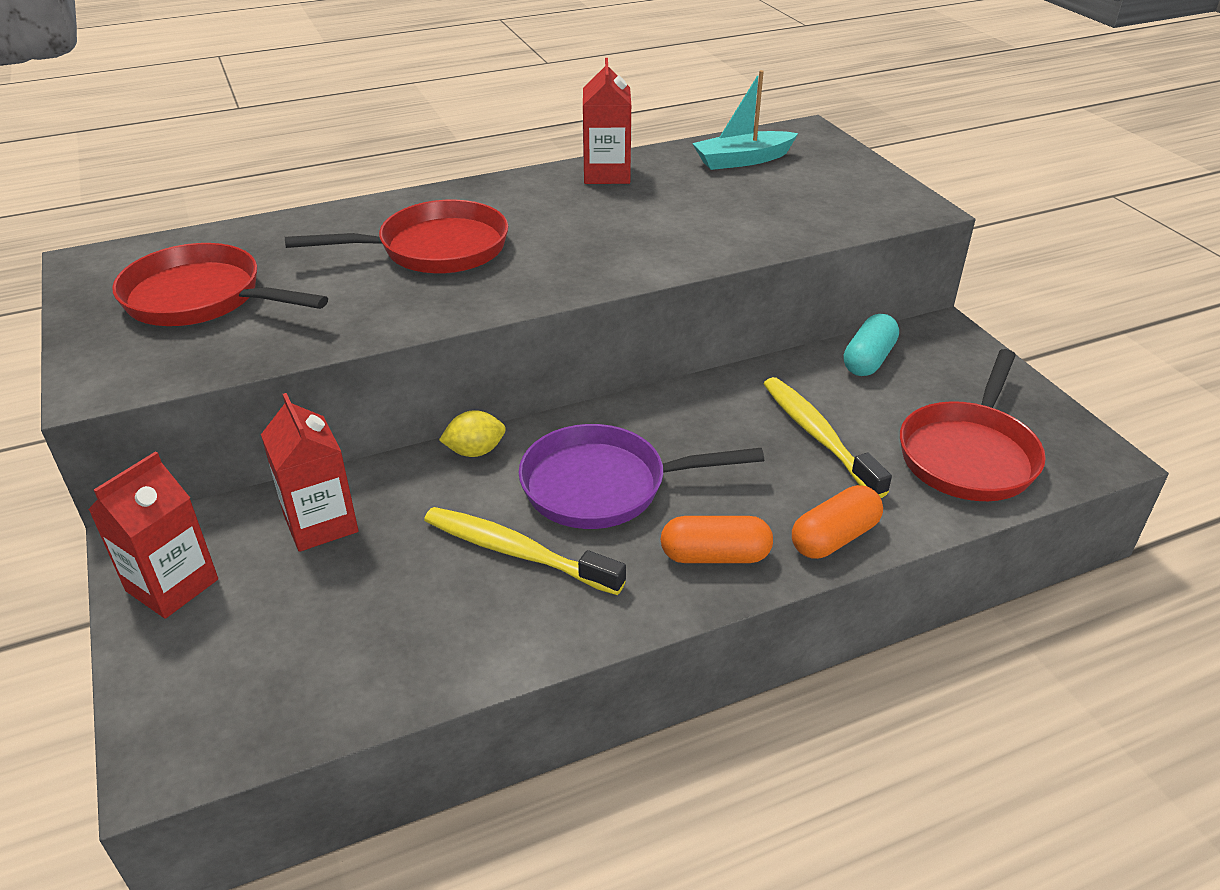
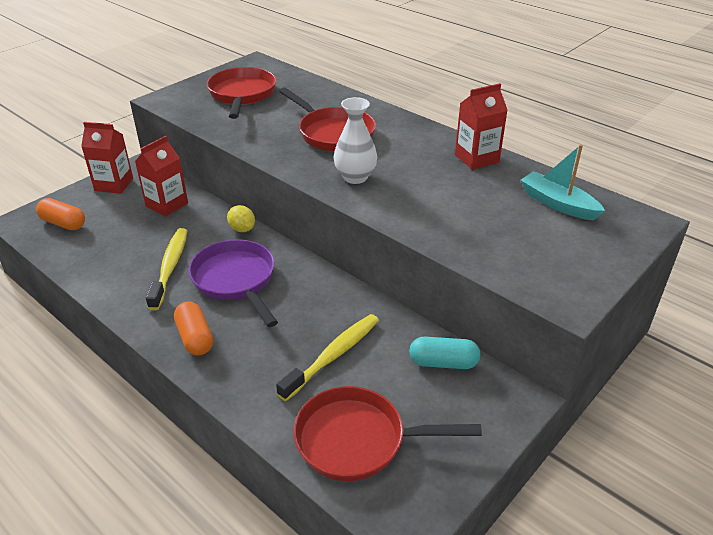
camera: 65 degrees right, 0 degrees up
(574, 261) = (355, 177): none -> white vase
(834, 538) = (232, 385): orange capsule -> orange capsule (63, 223)

